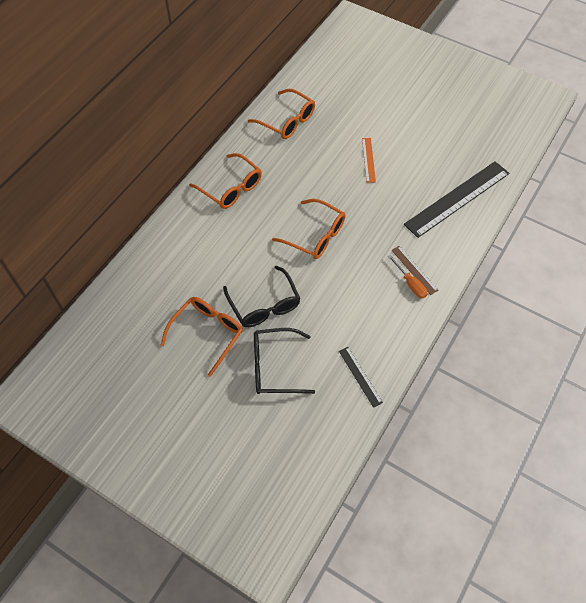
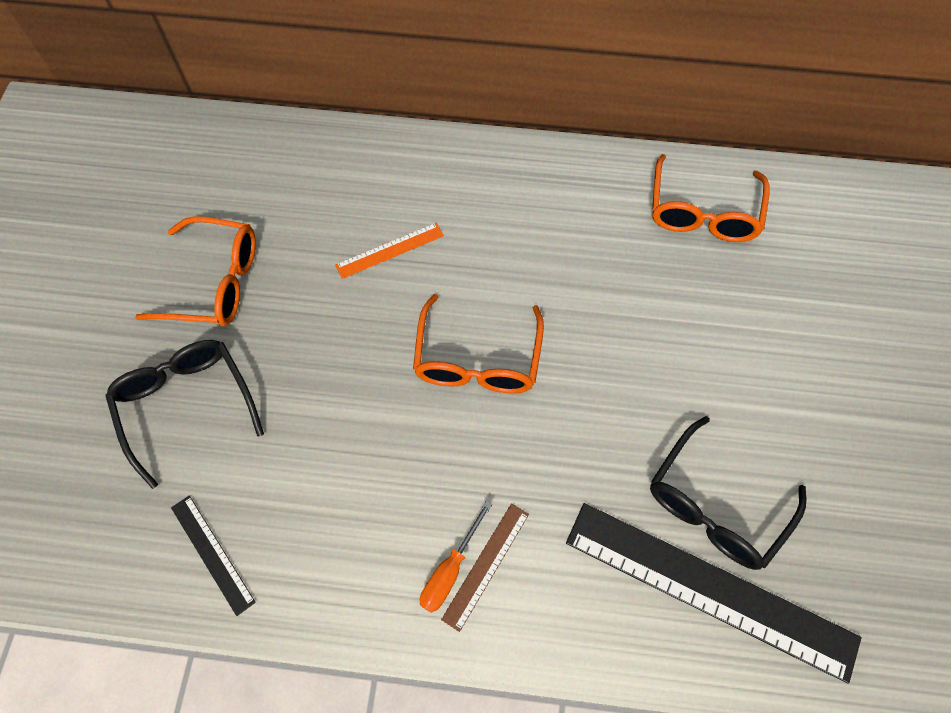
camera: 65 degrees right, 5 degrees up
(231, 188) = (508, 194): orange glasses -> none
(264, 305) = (299, 339): black glasses -> black glasses (715, 505)
(360, 376) = (212, 554): black ruler -> black ruler turned 75 degrees counterclockwise
(368, 160) = (701, 379): orange ruler -> orange ruler (390, 250)

